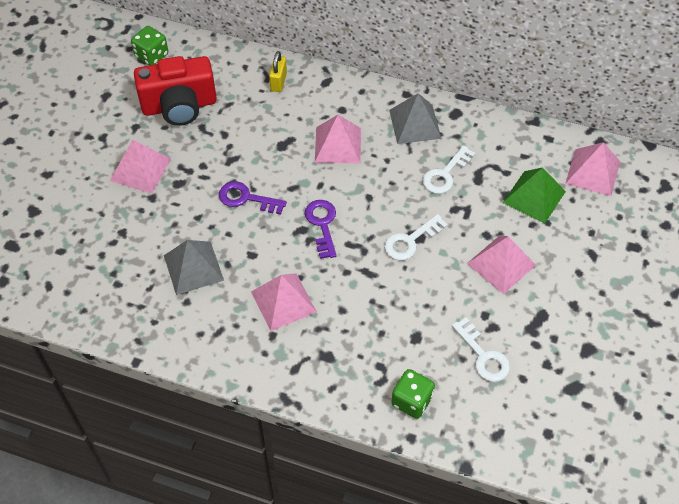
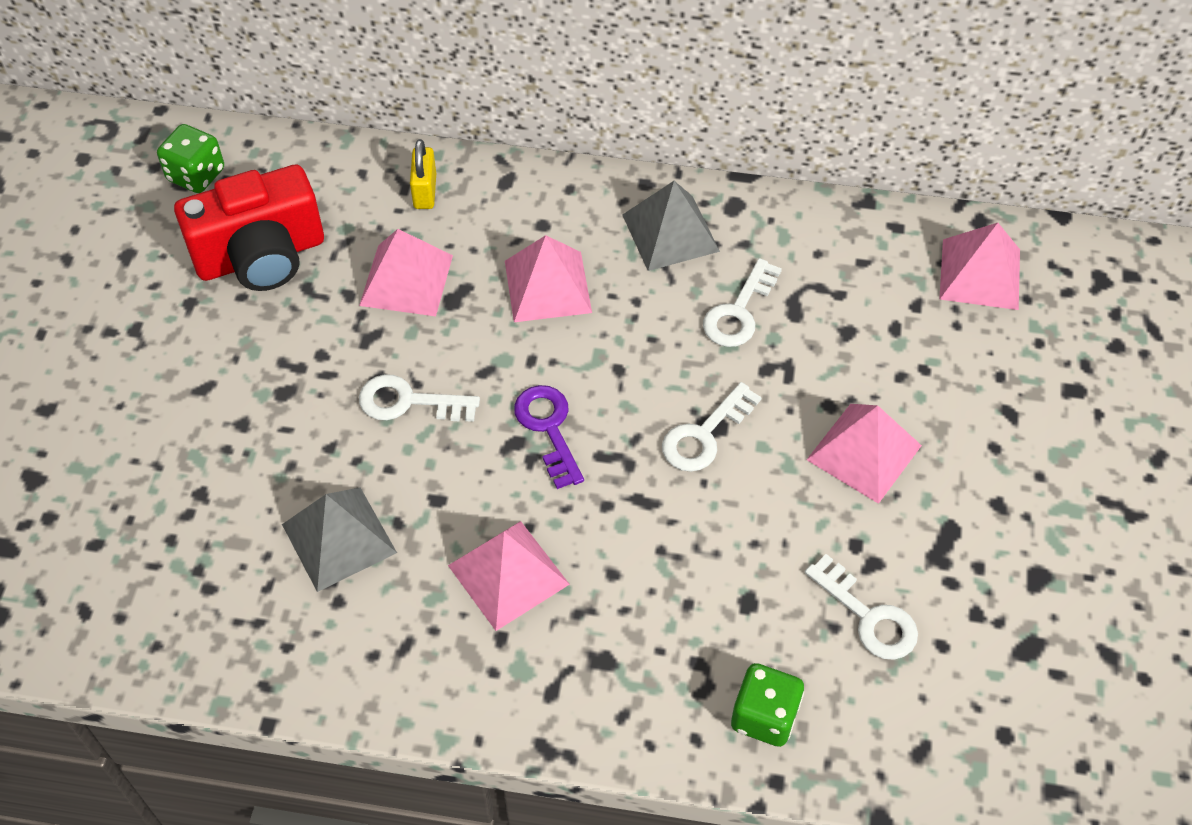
camera: 10 degrees left, 0 degrees up
(140, 169) = (212, 377): pink pyramid -> pink pyramid (406, 280)
(246, 198) = (409, 402): purple key -> white key
(534, 197) = (893, 329): green pyramid -> none

